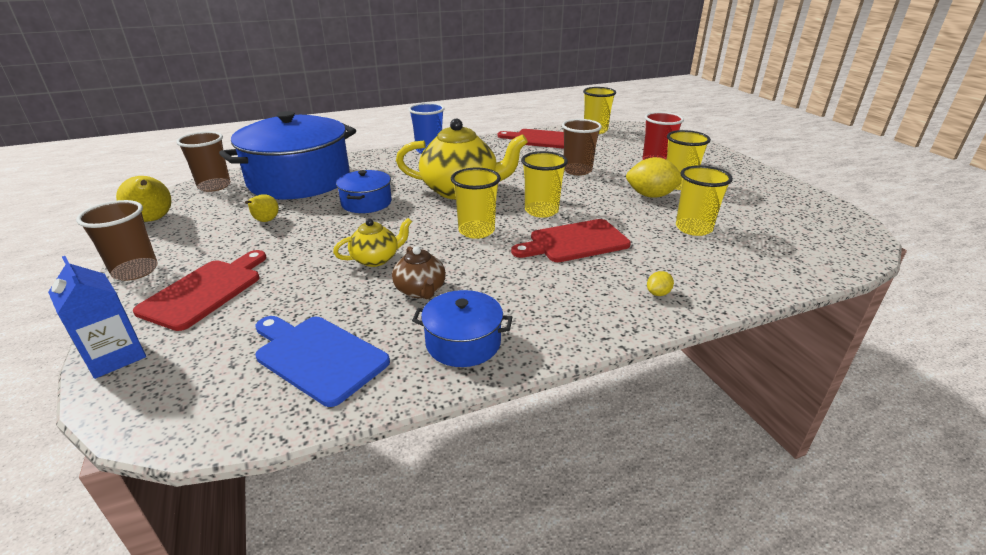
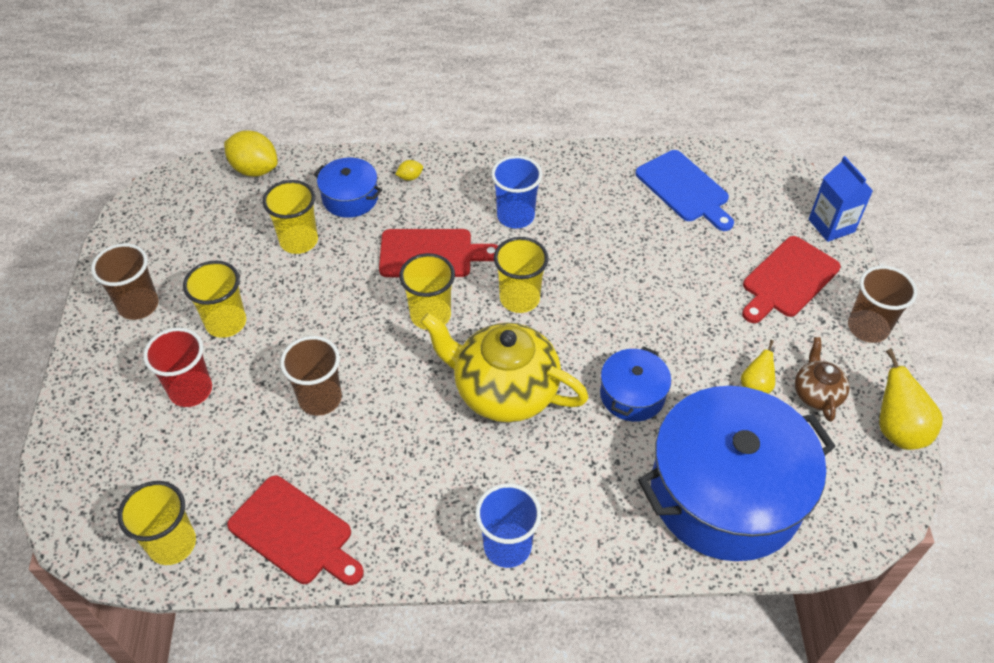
camera: 160 degrees left, 20 degrees up
(214, 186) = (850, 510): brown cup -> brown cup (138, 305)
(376, 259) = (632, 282): yellow teapot -> none
(420, 290) = (599, 230): brown teapot -> brown teapot (816, 393)
(463, 342) = (581, 174): blue pot -> blue pot (350, 198)
(517, 284) = (515, 216): none -> blue cup
(651, 196) = (283, 309): yellow lemon -> yellow lemon (255, 169)

